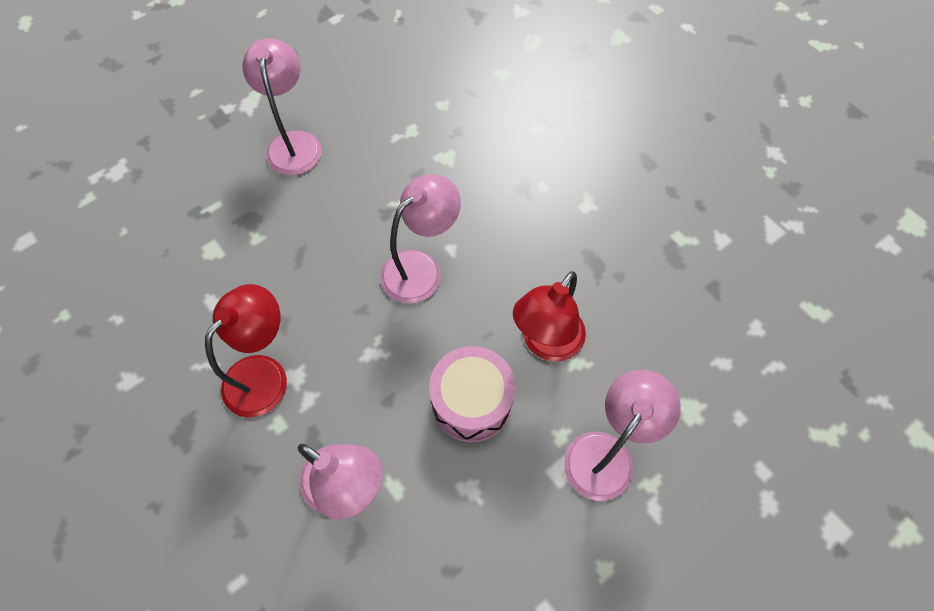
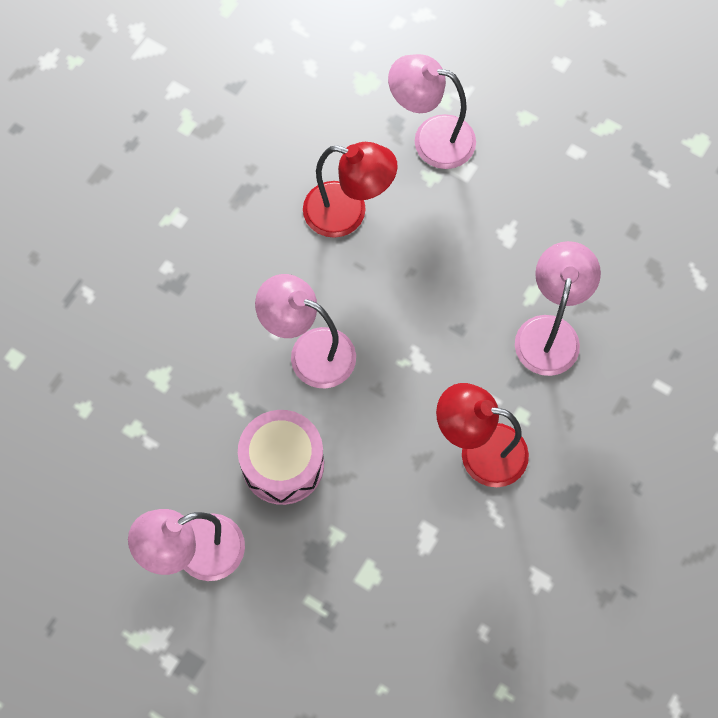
camera: 110 degrees left, 5 degrees up
(472, 402) = (430, 257): pink drum -> pink drum (283, 464)

